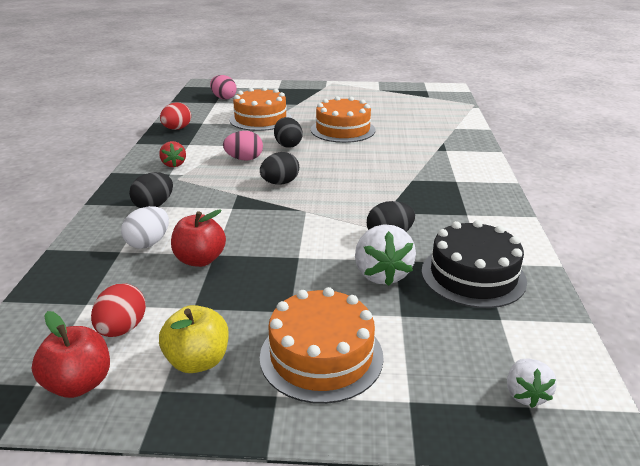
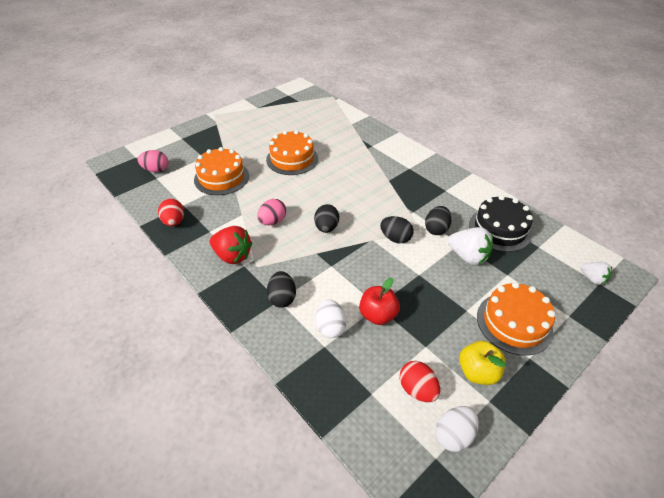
camera: 45 degrees left, 15 degrees up
(79, 384) = (453, 435): red apple -> white egg
(174, 164) = (232, 256): red strawberry -> red strawberry, size x1.67
(288, 145) = (279, 192): black egg -> black egg (395, 238)

